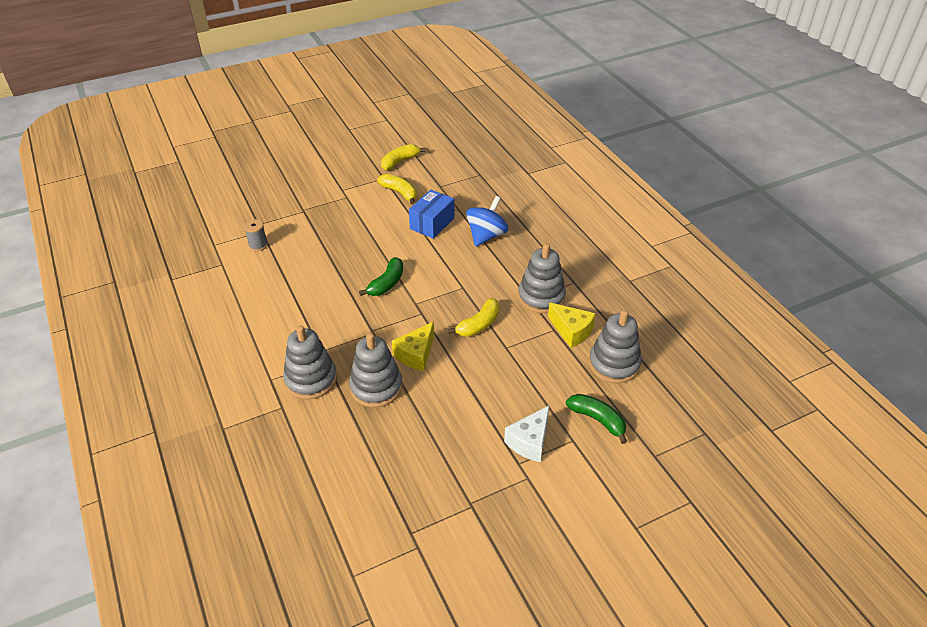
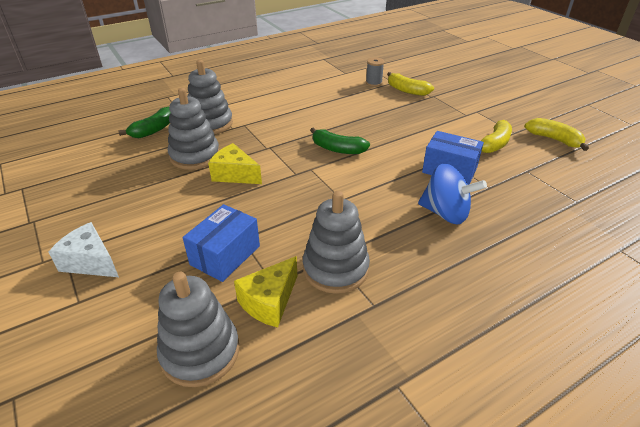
camera: 85 degrees right, 5 degrees down
(479, 324) = (280, 215): yellow banana -> yellow banana (407, 90)
(525, 356) = (225, 255): none -> blue box
(597, 420) = (101, 328): green banana -> green banana (154, 130)

